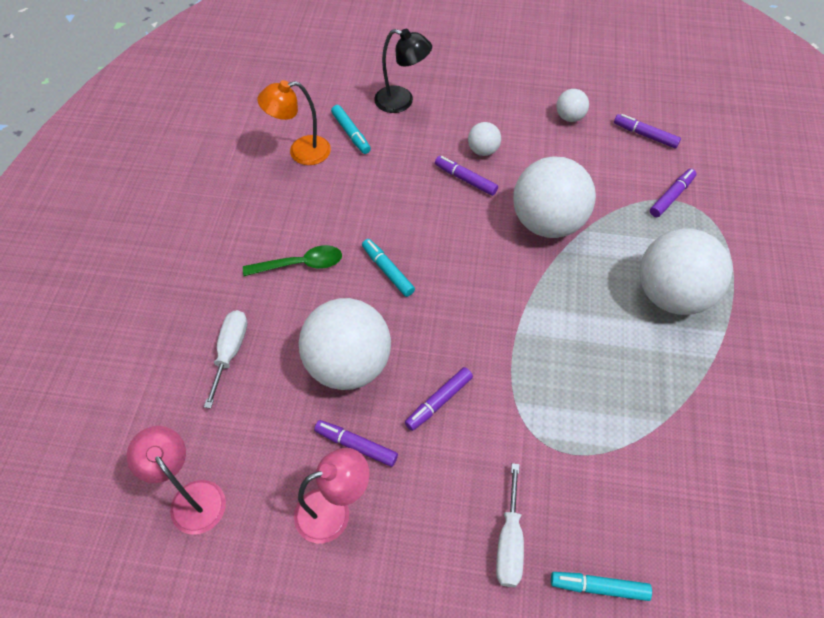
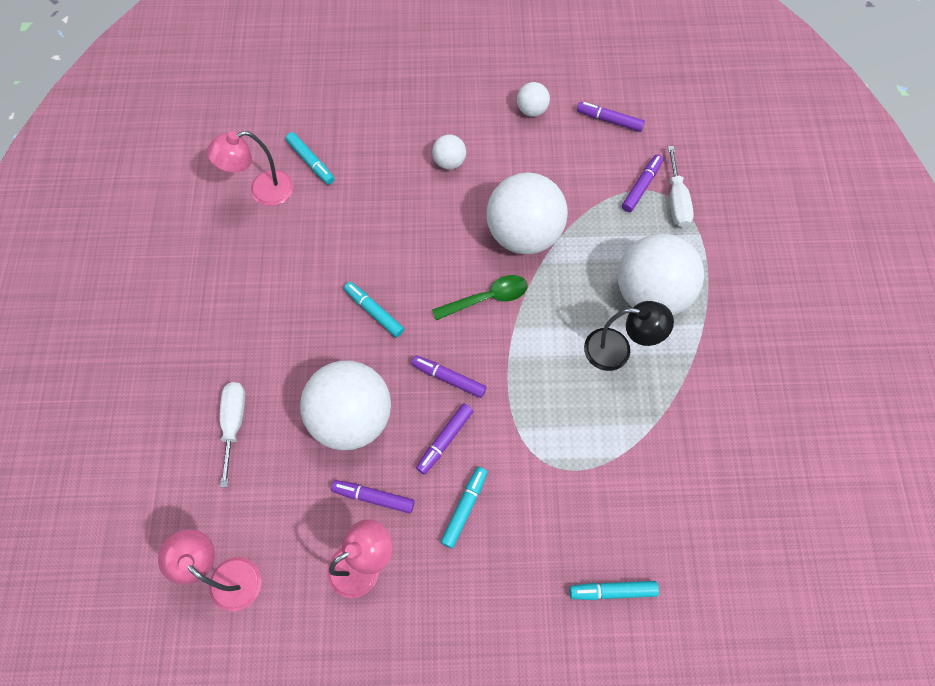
camera: 10 degrees left, 10 degrees up
(300, 264) = (285, 319): green spoon -> green spoon (486, 298)
(301, 152) = (263, 191): orange lamp -> pink lamp
(402, 101) = (358, 116): black lamp -> black lamp (617, 350)
(449, 472) = (464, 508): none -> turquoise marker
(465, 179) = (436, 198): purple marker -> purple marker (449, 378)
(509, 542) = (528, 564): white screwdriver -> white screwdriver (676, 200)

